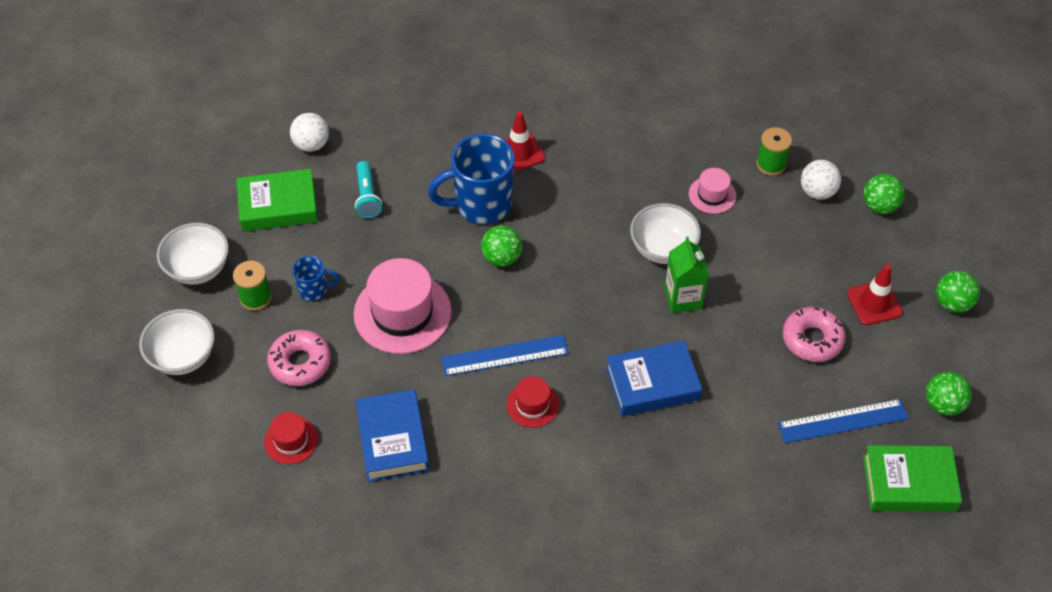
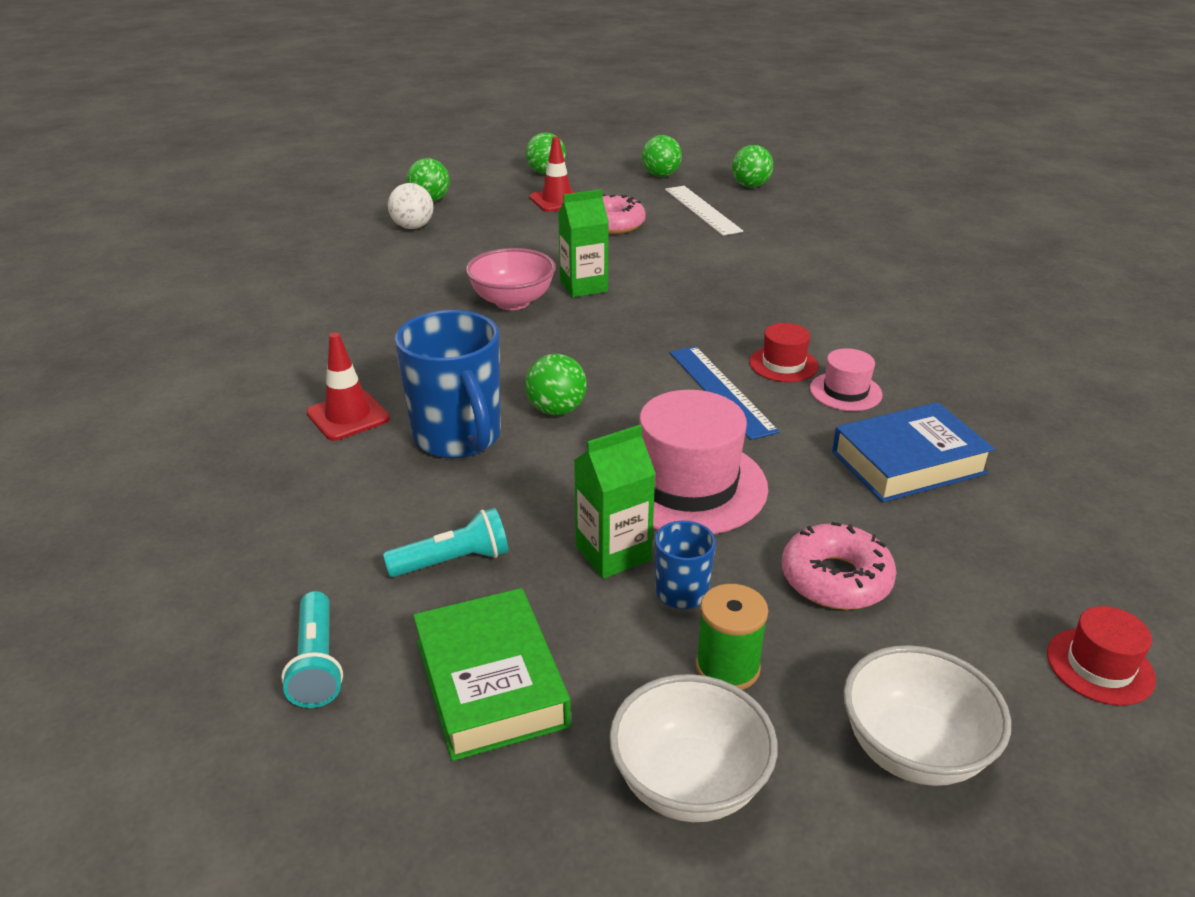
camera: 100 degrees left, 20 degrees down
(291, 440) = (981, 561): red hat -> red hat (1100, 666)
(311, 144) = (317, 664): white ball -> turquoise flashlight
(352, 265) = (613, 553): none -> green carton
(652, 383) = (710, 296): blue book -> none
(663, 248) = (512, 302): white bowl -> pink bowl
(712, 195) = (422, 278): pink hat -> pink hat (845, 391)
(771, 164) = (372, 250): green spool -> none
(843, 421) = (702, 210): blue ruler -> white ruler
(909, 483) = (750, 186): green book -> green ball

